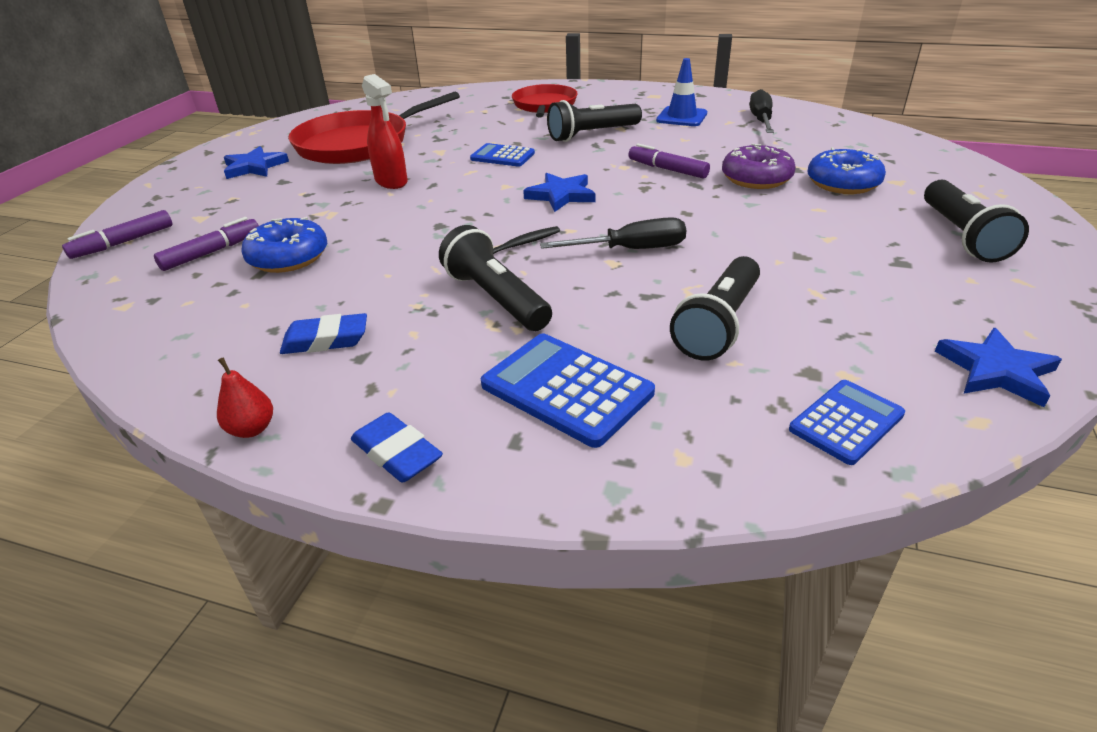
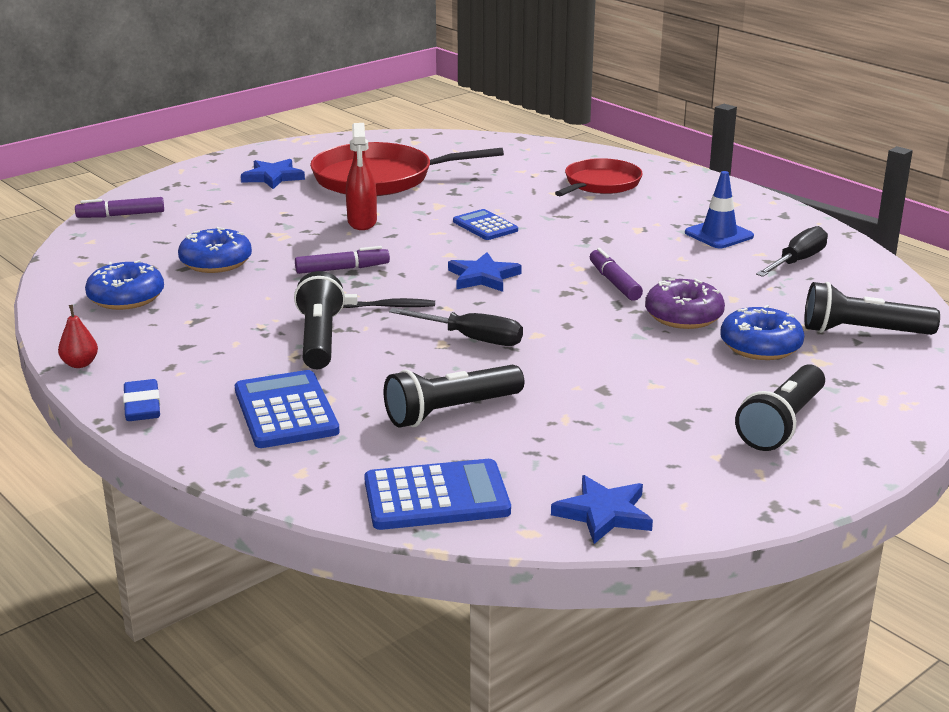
camera: 30 degrees right, 10 degrees down
(212, 252) = (170, 241): purple marker -> purple marker (342, 269)
(225, 326) = (126, 297): none -> blue donut
(326, 340) = (176, 328): blue eraser -> none
(592, 134) = (599, 228): black flashlight -> black flashlight (862, 332)
(846, 422) = (436, 496): blue calculator -> blue calculator, size x1.56

